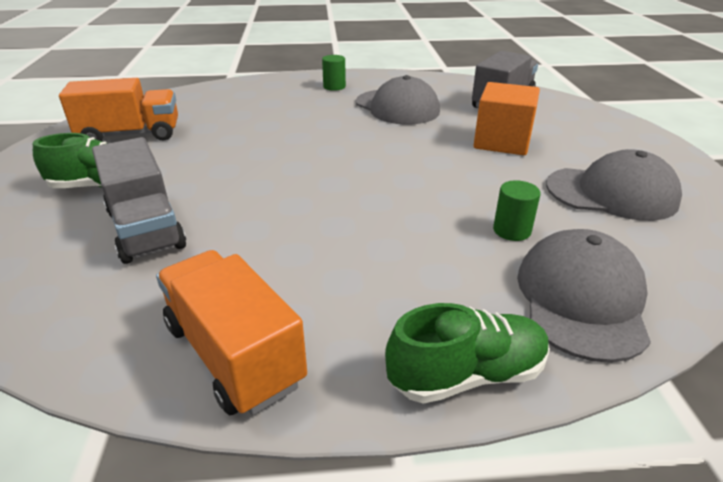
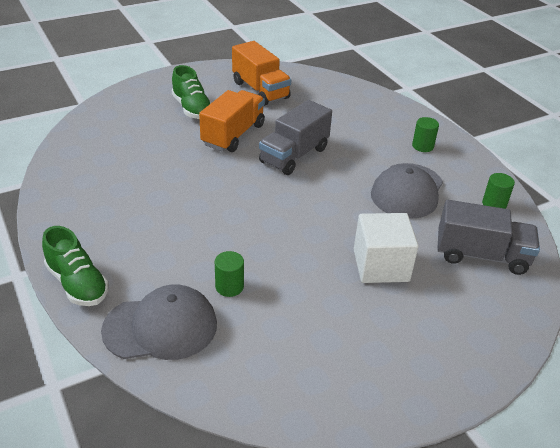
camera: 65 degrees right, 5 degrees up
(145, 229) = (157, 139): grey truck -> grey truck (294, 155)
(234, 354) = (70, 203): orange truck -> orange truck (233, 135)
(438, 83) = (494, 204): none -> green cylinder
(502, 142) = (381, 265): orange cube -> white cube
(611, 193) = (322, 343): grey cap -> none

